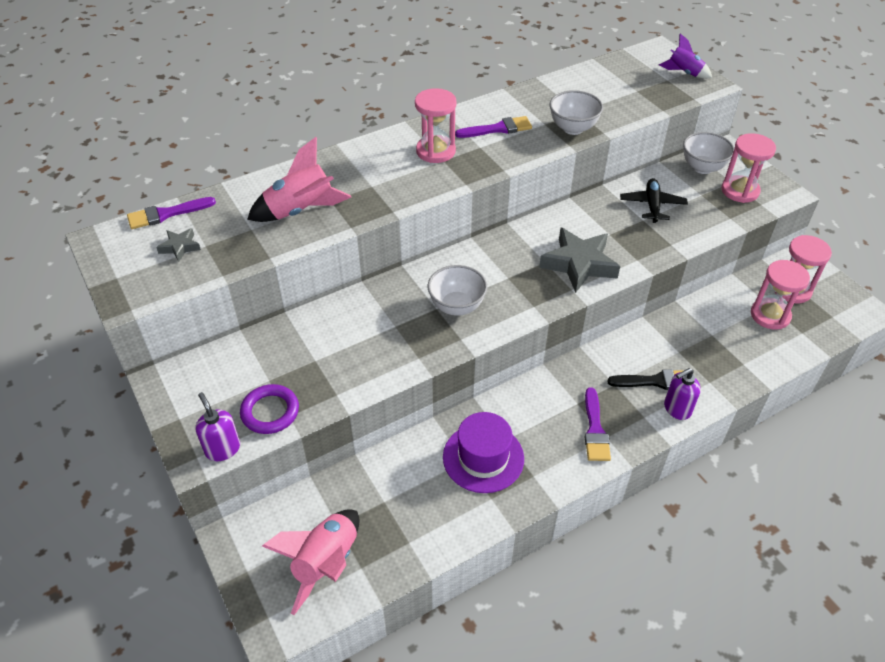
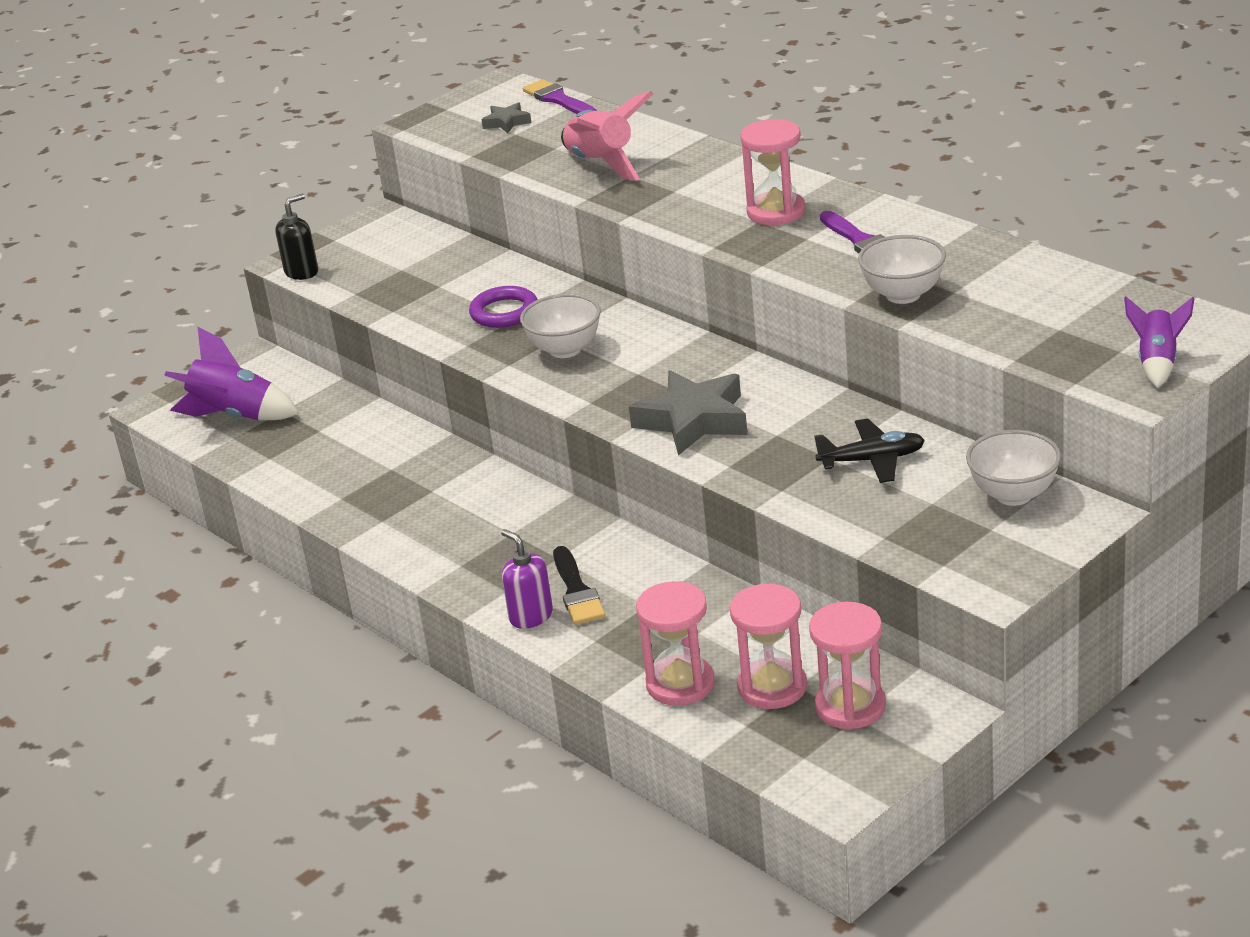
camera: 80 degrees right, 15 degrees down
(223, 449) = (302, 272): purple soap dispenser -> black soap dispenser
(270, 412) = (357, 282): purple ring -> purple ring (504, 312)
(326, 563) = (234, 416): pink rocket -> purple rocket
(483, 457) = (399, 480): purple hat -> none
(595, 429) = (470, 554): purple brush -> none
(740, 191) = (968, 539): pink hourglass -> pink hourglass (680, 684)

